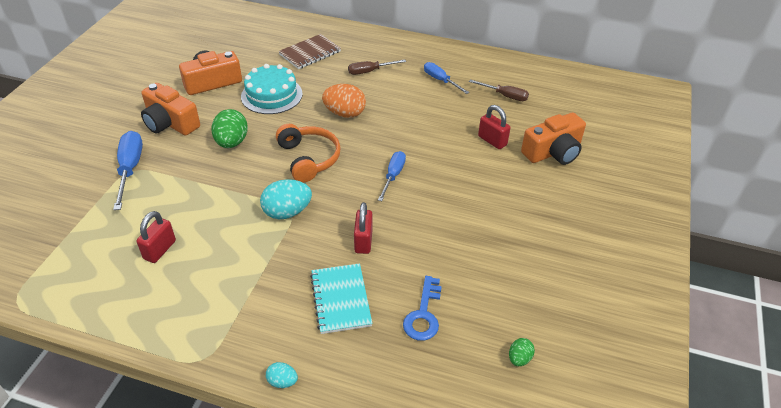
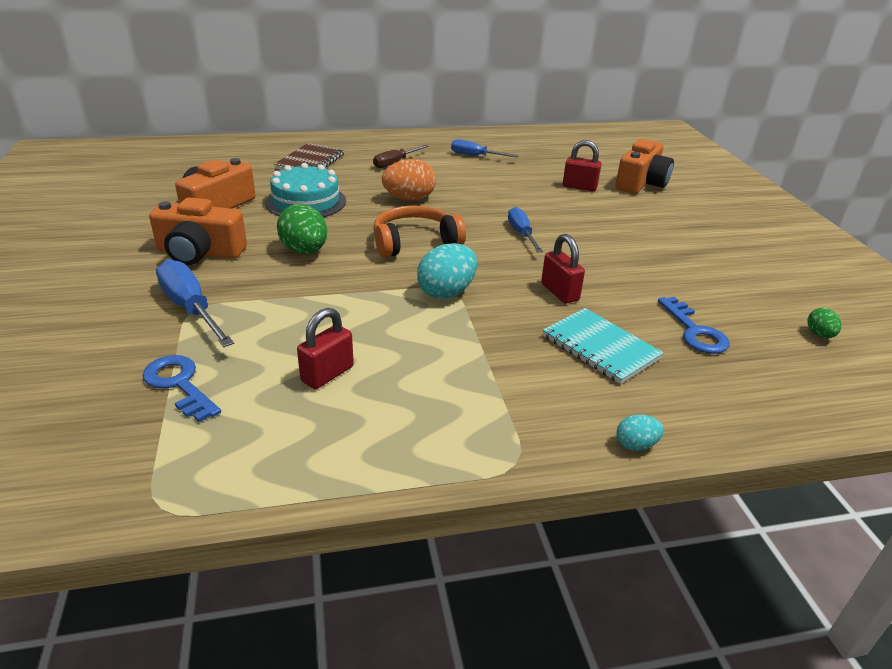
camera: 30 degrees left, 10 degrees down
(82, 225) = (179, 384): none -> blue key
(160, 250) = (327, 374): red padlock -> red padlock turned 45 degrees clockwise
(309, 158) = (415, 242): orange headphones -> orange headphones turned 60 degrees counterclockwise
(504, 96) = (548, 155): brown screwdriver -> none

